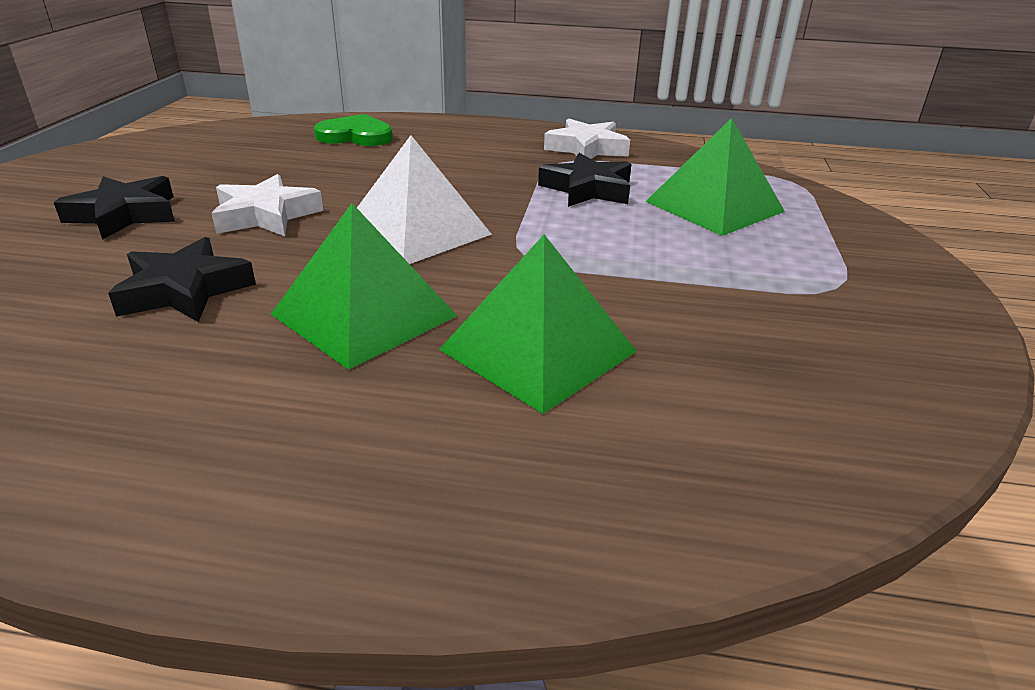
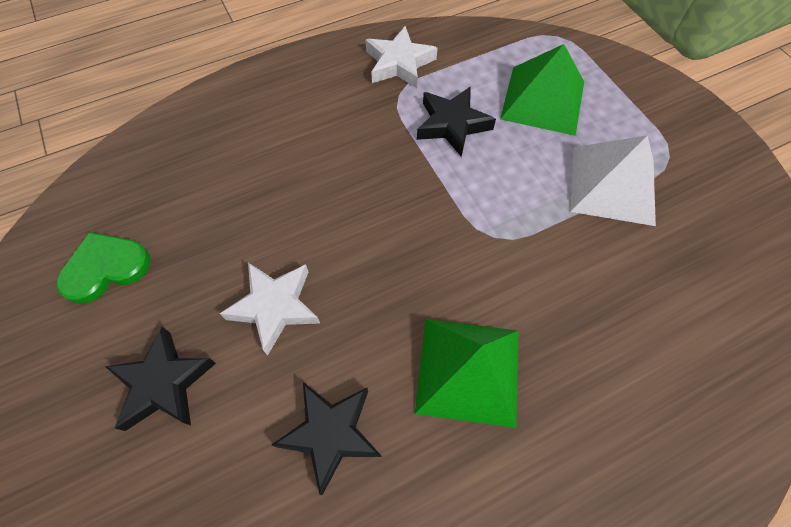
camera: 35 degrees left, 30 degrees up
(355, 136) = (207, 145): green heart -> green heart (106, 268)
(416, 231) = (399, 253): white pyramid -> white pyramid (612, 184)
(538, 350) = (588, 331): green pyramid -> none

